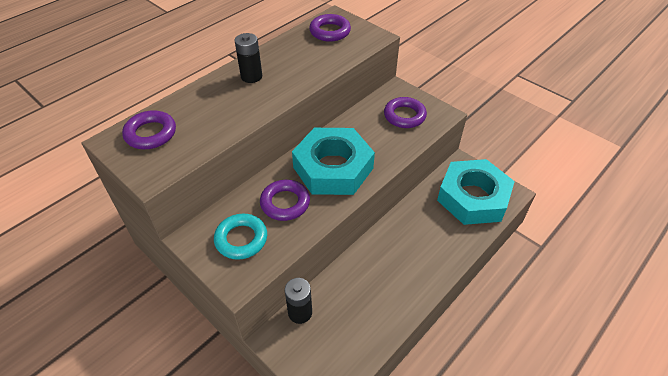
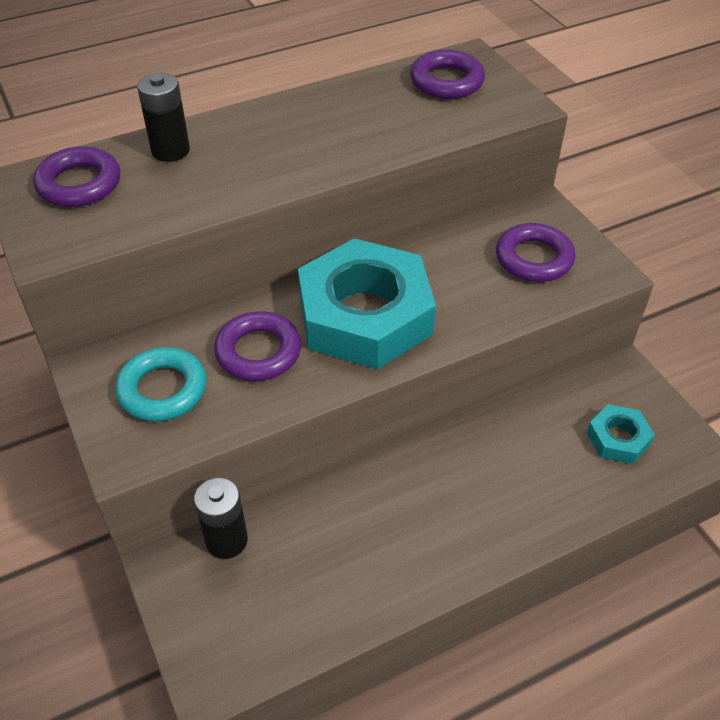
camera: 20 degrees right, 0 degrees up
(251, 76) = (277, 129): black battery -> black battery (170, 150)
(473, 197) = (618, 438): turquoise nut -> turquoise nut, size x0.45

